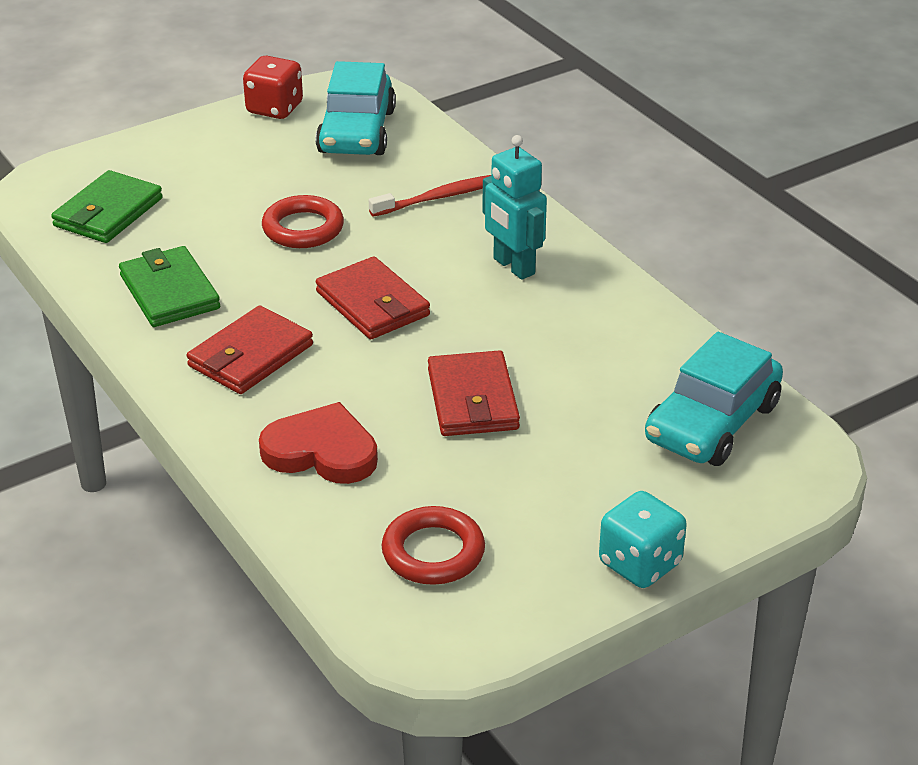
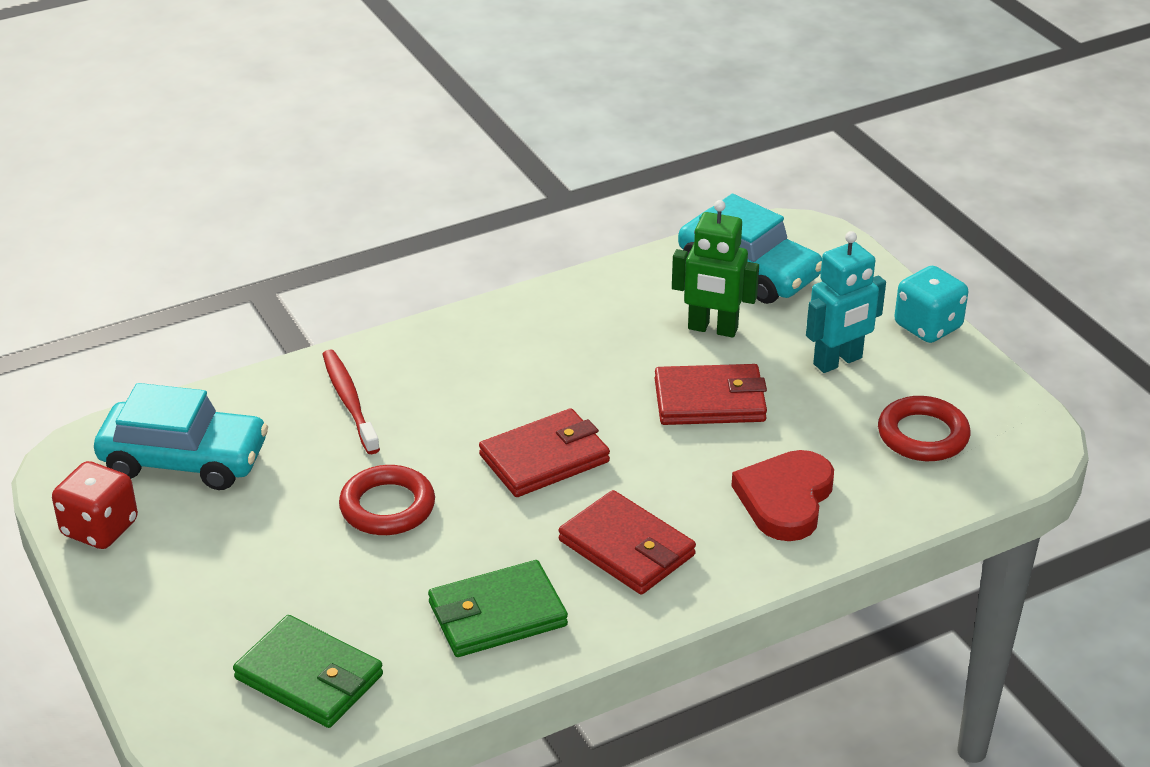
camera: 85 degrees left, 0 degrees up
(513, 266) = (494, 361): turquoise robot -> turquoise robot (838, 361)
(596, 399) = (712, 329): none -> green robot

